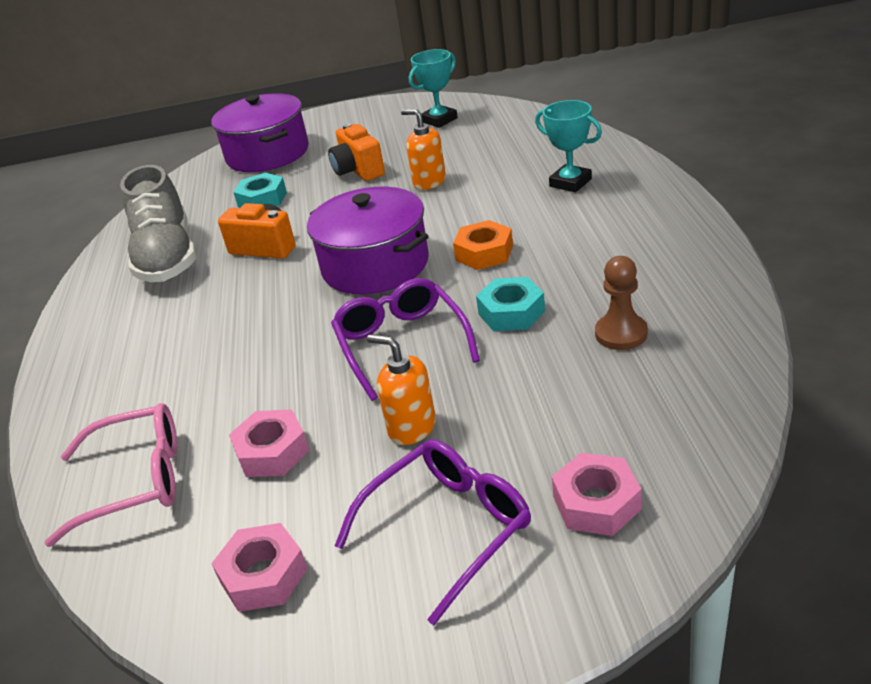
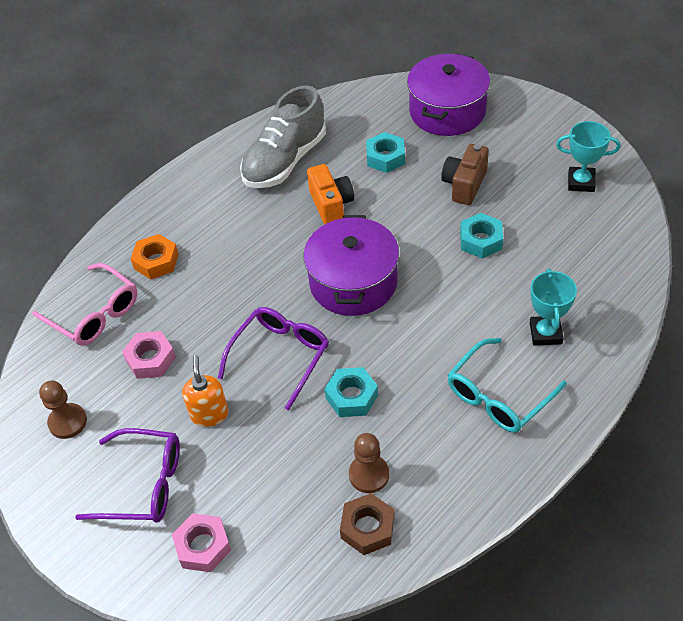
camera: 50 degrees right, 15 degrees up
(263, 575) = (67, 422): pink nut -> brown pawn
(358, 170) = (464, 185): orange camera -> brown camera
(429, 182) = (480, 240): orange soap dispenser -> turquoise nut
(484, 253) = (410, 337): orange nut -> orange nut (156, 261)
(610, 227) = (498, 396): none -> turquoise glasses
(688, 357) = (367, 528): none -> brown nut

